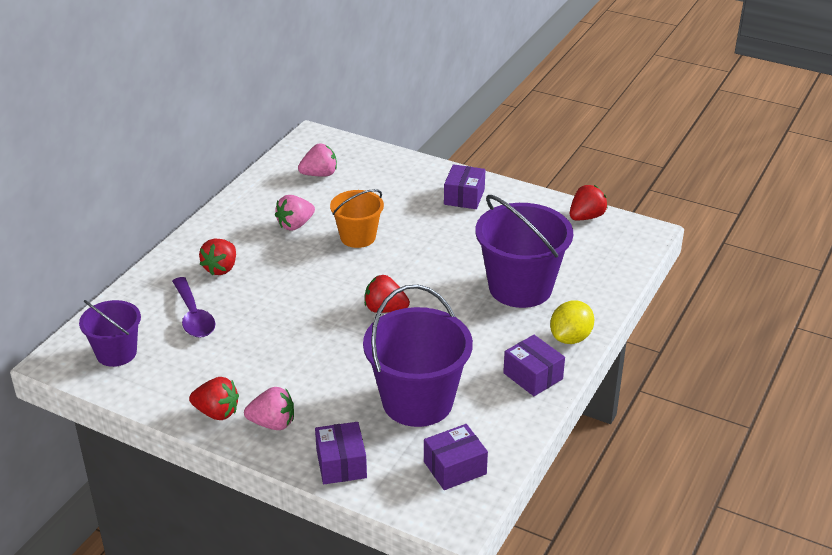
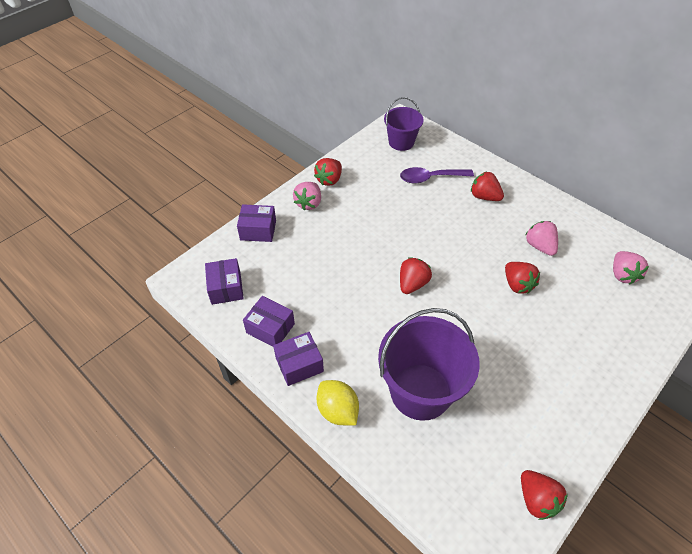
camera: 105 degrees right, 15 degrees up
(358, 237) = (517, 284): orange bucket -> red strawberry
(417, 402) = (299, 281): purple bucket -> none
(464, 197) = (582, 385): purple box -> purple box (270, 328)

